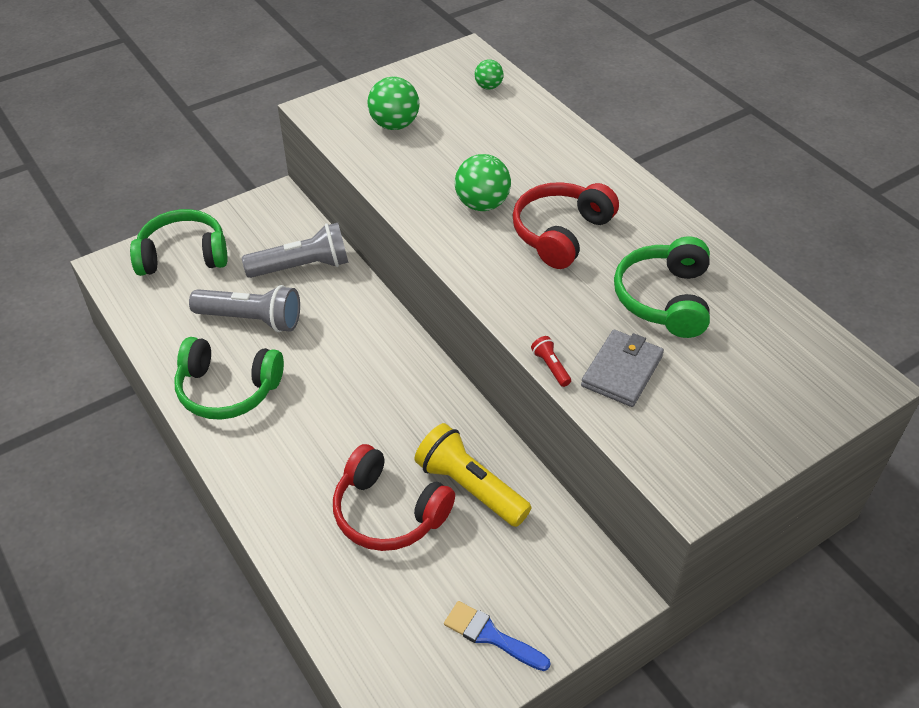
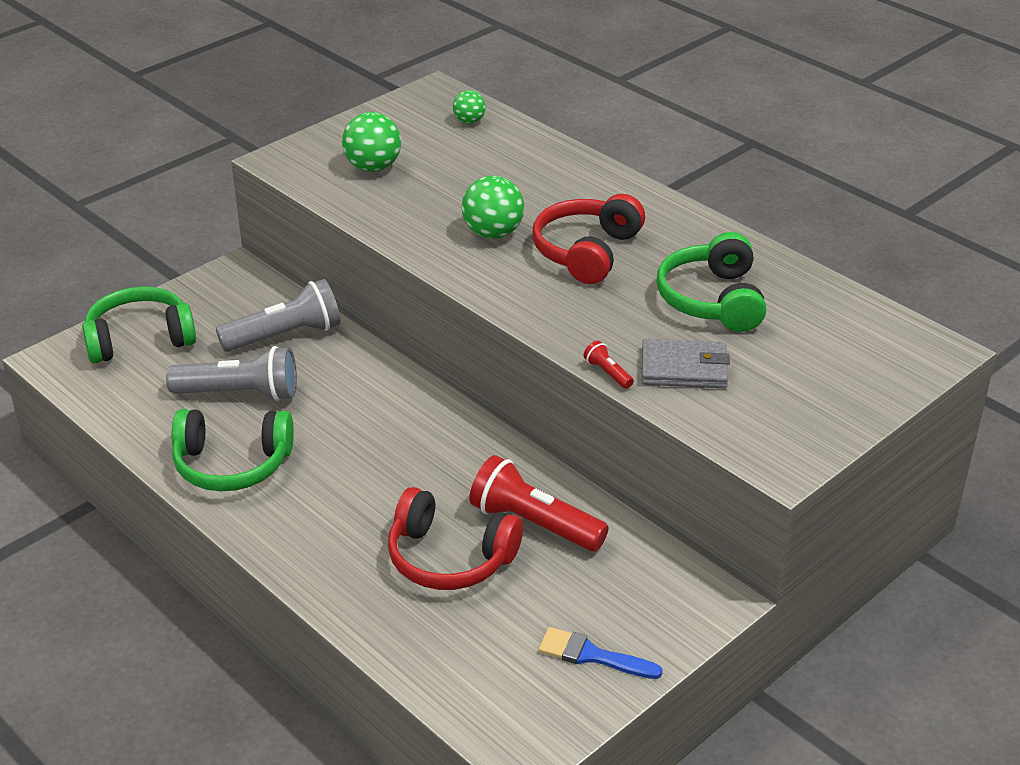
camera: 10 degrees left, 10 degrees down
(469, 487) = (533, 523): yellow flashlight -> red flashlight
(622, 371) = (684, 368): grey wallet -> grey wallet turned 75 degrees clockwise

